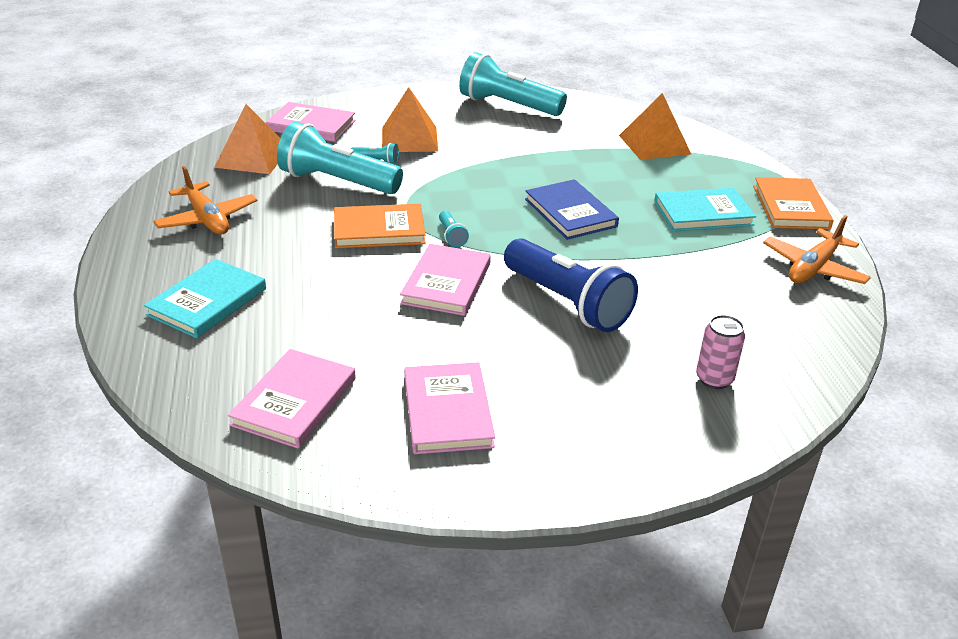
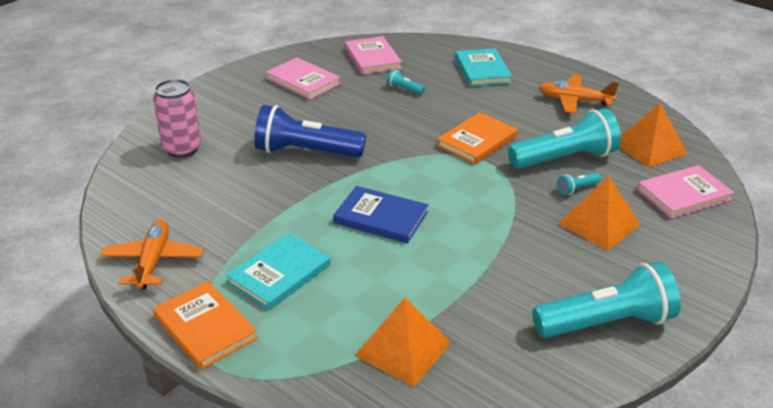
camera: 140 degrees right, 0 degrees up
(446, 283) = (388, 130): pink book -> none
(451, 236) = (430, 159): turquoise flashlight -> turquoise flashlight (404, 89)
(714, 379) = (182, 149): pink can -> pink can, size x1.54

